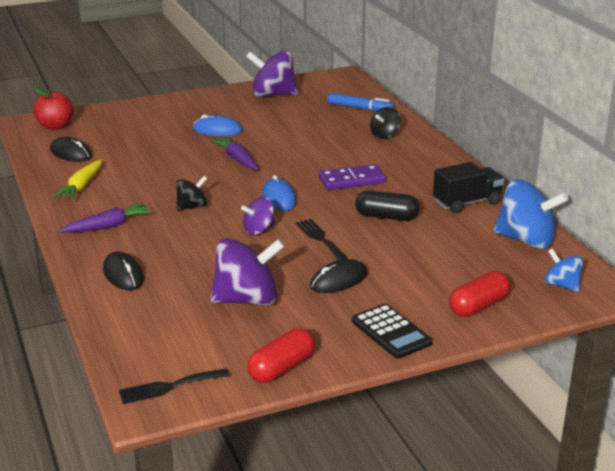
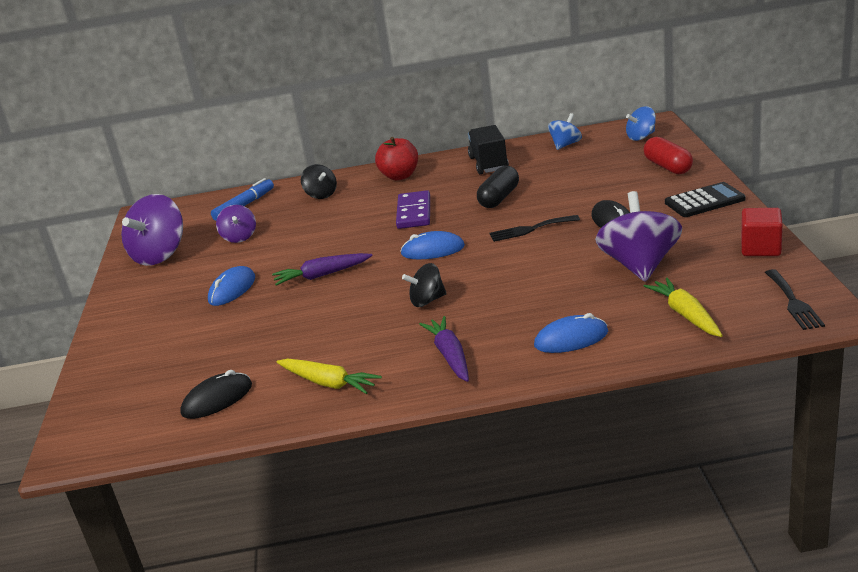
camera: 70 degrees left, 0 degrees up
(55, 126) = (110, 421): red apple -> red apple (400, 176)
(123, 274) = (571, 339): black mouse -> blue mouse
(154, 327) = (685, 315): none -> yellow carrot
(192, 207) = (427, 301): black spinning top -> black spinning top turned 90 degrees counterclockwise
(259, 230) = (498, 261): purple spinning top -> purple spinning top (239, 237)
(281, 368) = (760, 248): red capsule -> red cube
(526, 240) = (565, 145): blue spinning top -> blue spinning top, size x0.55

